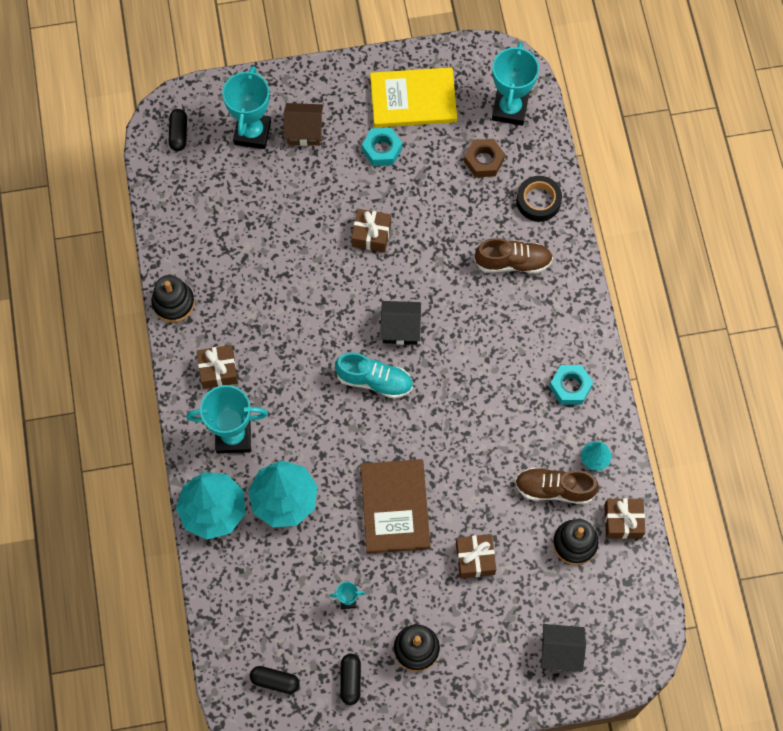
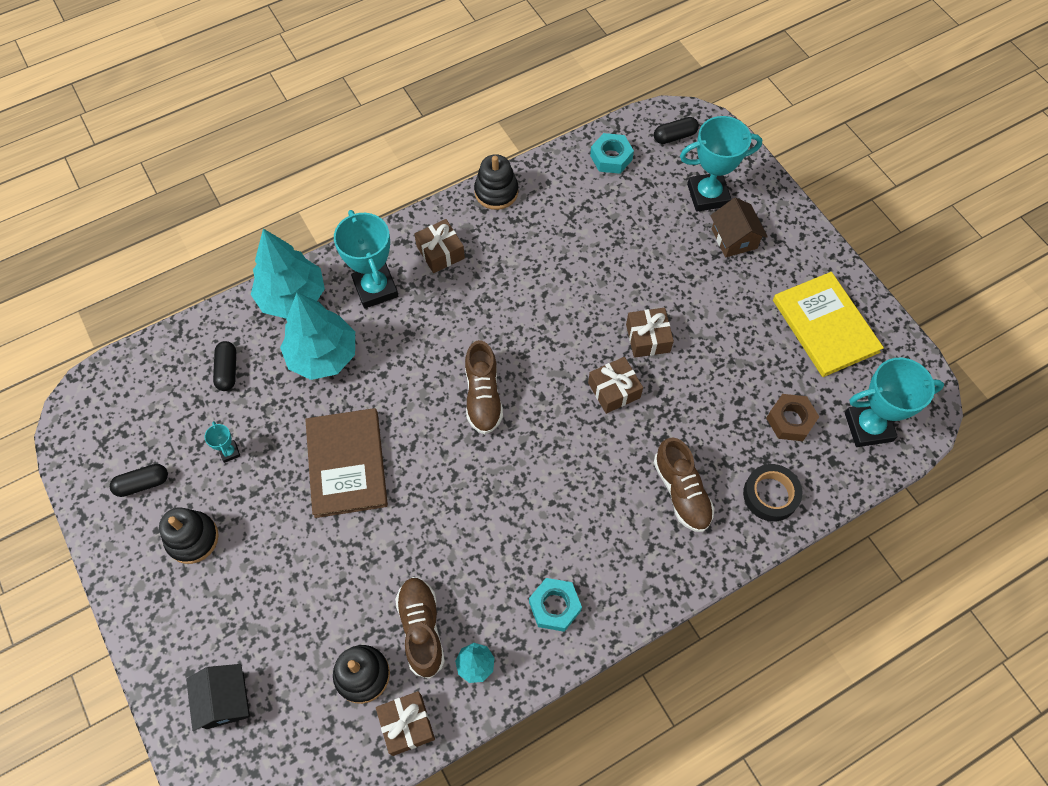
camera: 70 degrees right, 5 degrees down
(275, 681) = (127, 412): black capsule -> black capsule (227, 370)
(374, 381) = (483, 396): turquoise shoe -> brown shoe
(382, 150) = (750, 315): turquoise nut -> turquoise nut (611, 157)
(395, 507) = (347, 464): brown book -> brown book turned 75 degrees counterclockwise
(400, 328) = (553, 401): black house -> none
(475, 559) = (312, 567): brown gift -> brown gift (614, 390)

